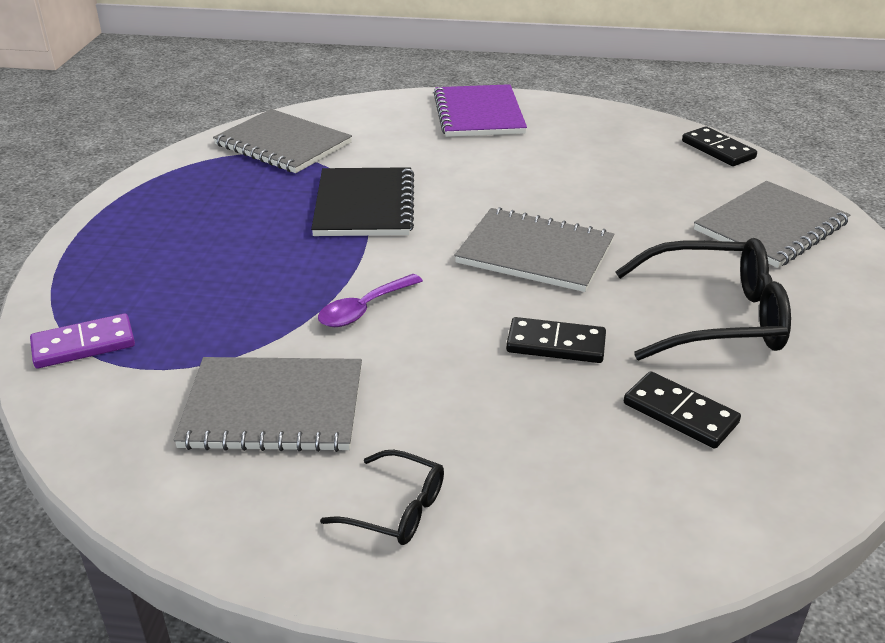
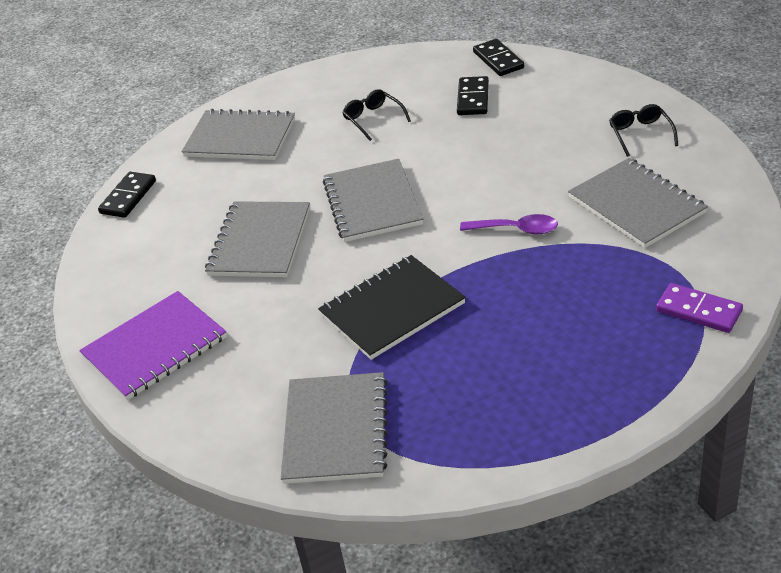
camera: 120 degrees left, 5 degrees up
(554, 183) = (260, 242): none -> grey notebook
(556, 344) = (462, 152): black domino -> black domino (498, 60)
(715, 317) = (373, 119): black glasses -> black glasses, size x0.52

